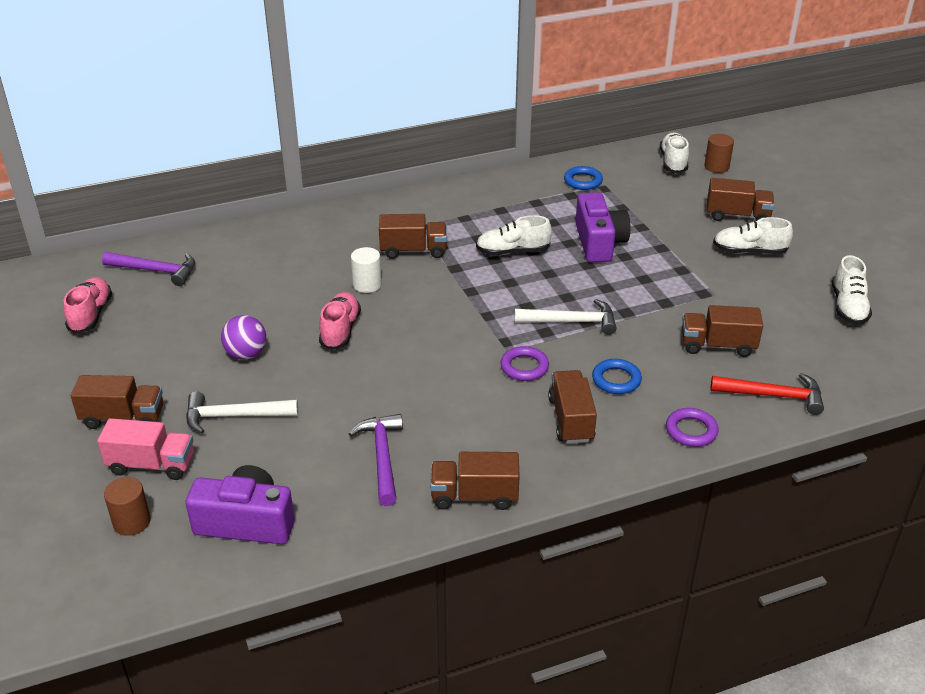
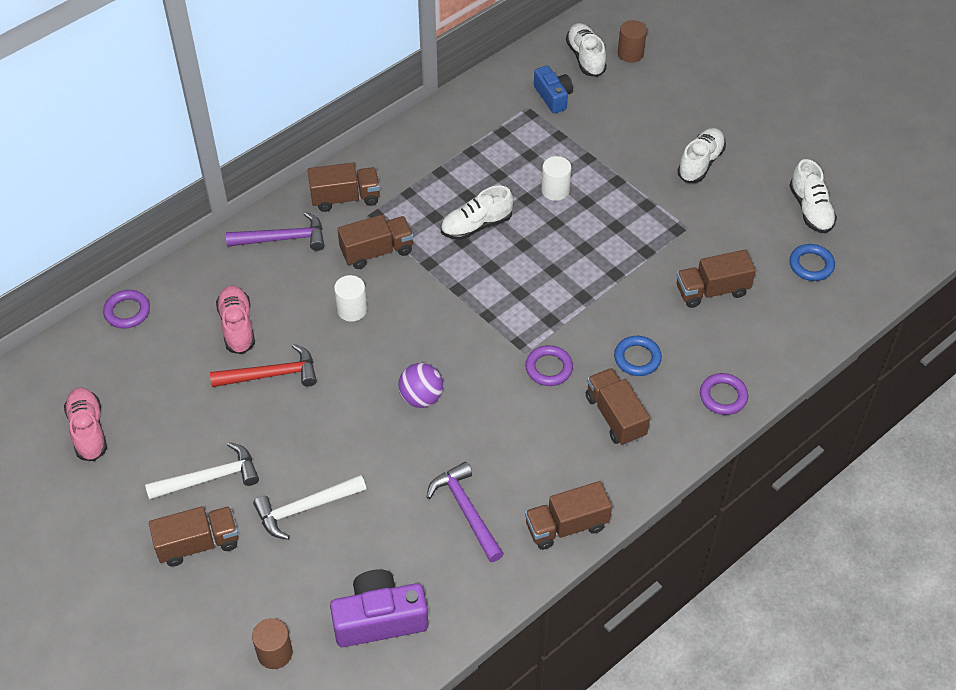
camera: 20 degrees left, 15 degrees up
(151, 465) = (257, 587): pink truck -> none
(156, 271) = (123, 353): purple hammer -> purple hammer (283, 238)
(179, 245) = (127, 311): none -> purple ring
(246, 354) = (277, 432): purple ball -> purple ball (421, 397)
(340, 330) = (354, 375): pink shoe -> pink shoe (237, 326)
(571, 322) = (569, 300): white hammer -> white hammer (210, 478)
(583, 181) = (506, 109): blue ring -> blue ring (811, 265)
(599, 242) = (555, 190): purple camera -> white cylinder
(630, 181) = (553, 97): none -> blue camera
(737, 216) = (673, 118): brown truck -> brown truck (345, 198)
(749, 251) = (700, 163): white shoe -> white shoe turned 135 degrees clockwise
(773, 395) = (779, 335): red hammer -> red hammer (271, 374)

